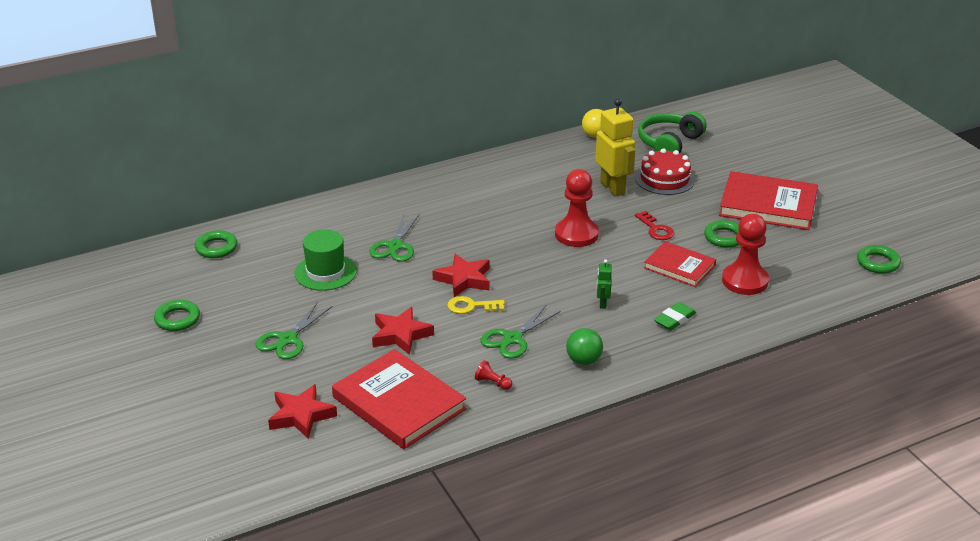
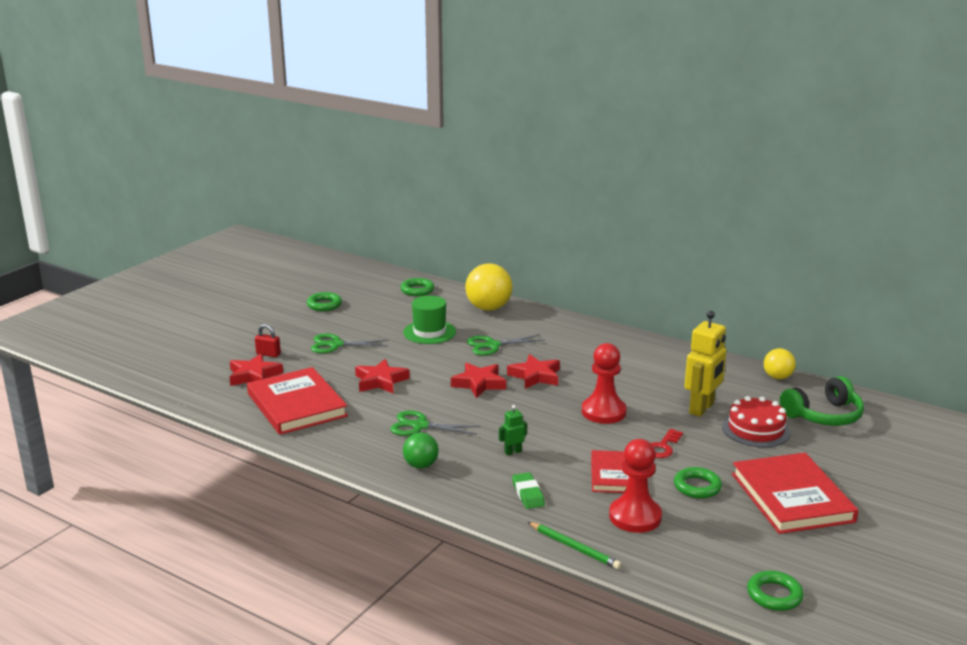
camera: 60 degrees right, 10 degrees down
(259, 392) = (268, 354): none -> red padlock
(312, 221) = (488, 308): none -> yellow ball
(399, 403) = (297, 405): red book -> red book turned 45 degrees counterclockwise
(471, 306) = (446, 397): yellow key -> none
(480, 244) = (535, 376): none -> red star
(493, 383) = (354, 434): red pawn -> none
(669, 143) = (823, 415): green headphones -> green headphones turned 150 degrees clockwise
(674, 319) = (528, 494): green eraser -> green eraser turned 60 degrees clockwise
(766, 325) = (574, 547): none -> green pencil

